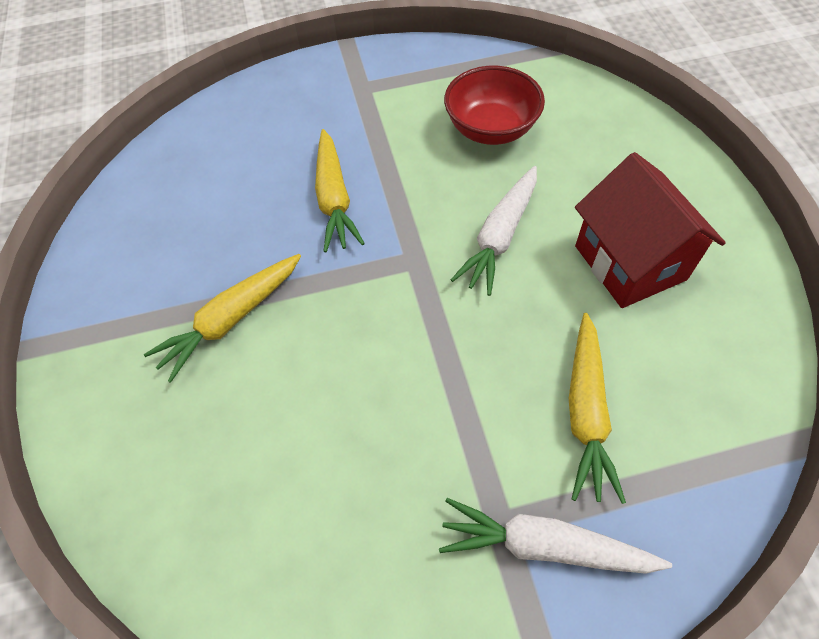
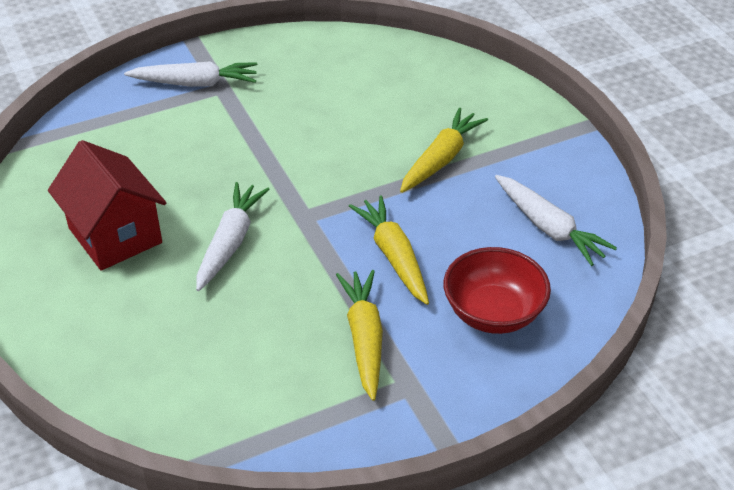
camera: 165 degrees right, 15 degrees down
(167, 210) = (549, 228): none -> white carrot
(491, 129) = (246, 348): red bowl -> red bowl (493, 313)
(586, 412) = (164, 141): yellow carrot -> yellow carrot (364, 339)

